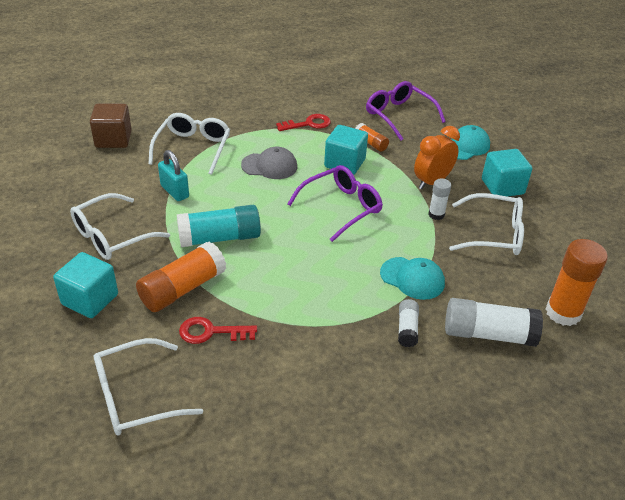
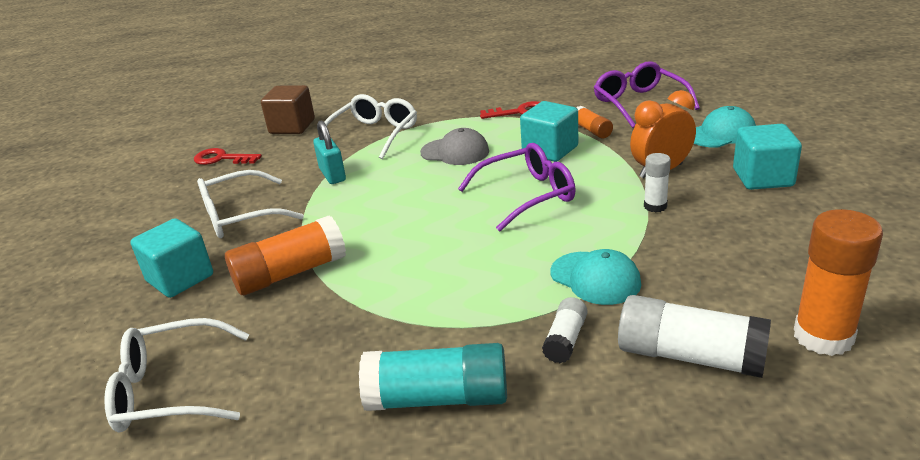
camera: 20 degrees right, 10 degrees down
(211, 332) = (300, 323): red key -> red key (222, 159)
(219, 238) = (361, 222): turquoise glue stick -> turquoise glue stick (438, 398)
(494, 234) = (734, 231): white glasses -> none

